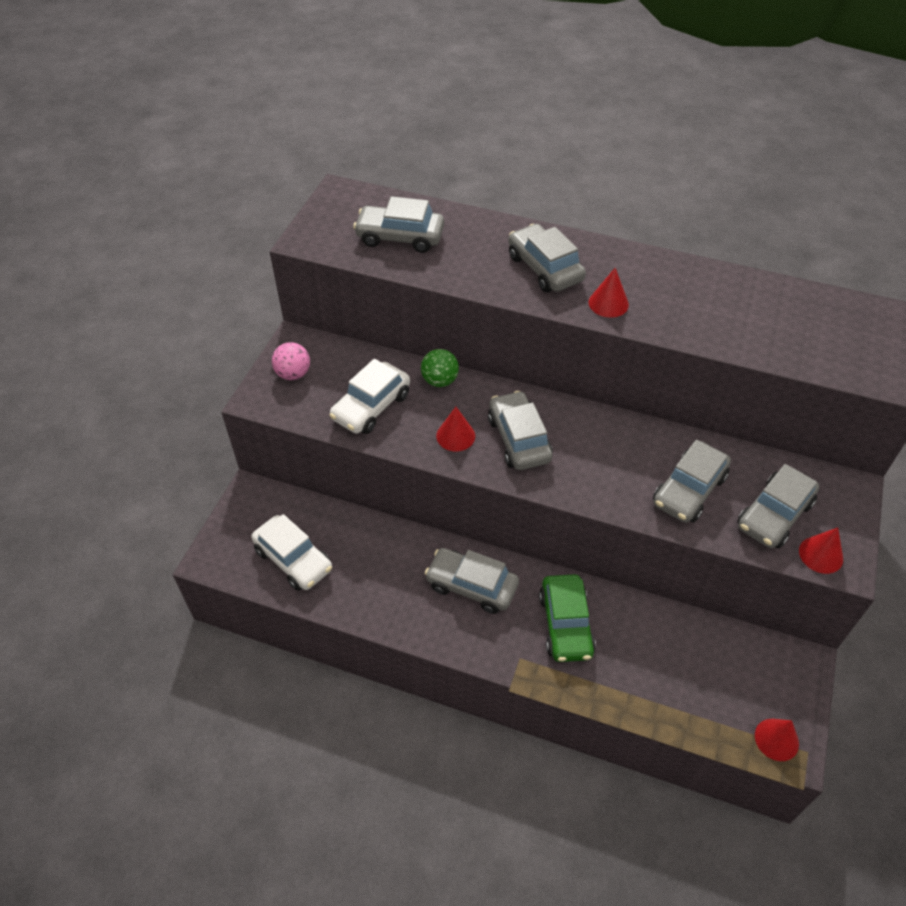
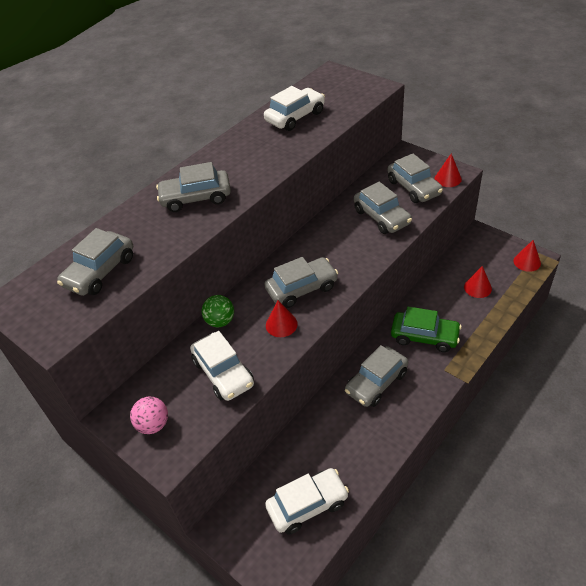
camera: 65 degrees left, 5 degrees down
(519, 439) = (302, 288): grey car -> grey car turned 150 degrees clockwise
(608, 303) = (251, 176): red cone -> red cone (477, 288)
(757, 309) = (295, 117): none -> white car

